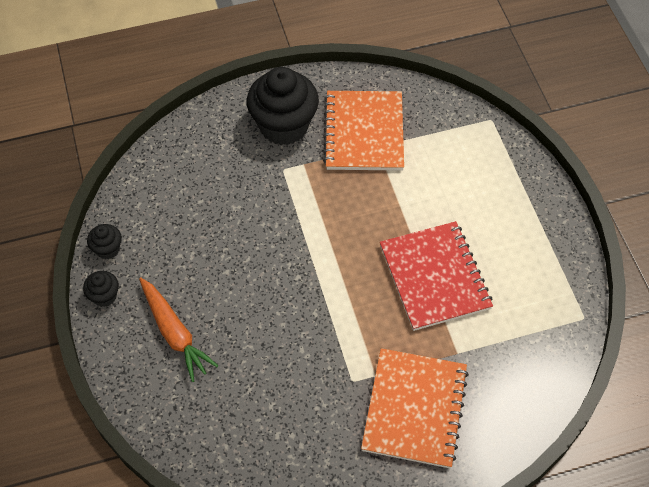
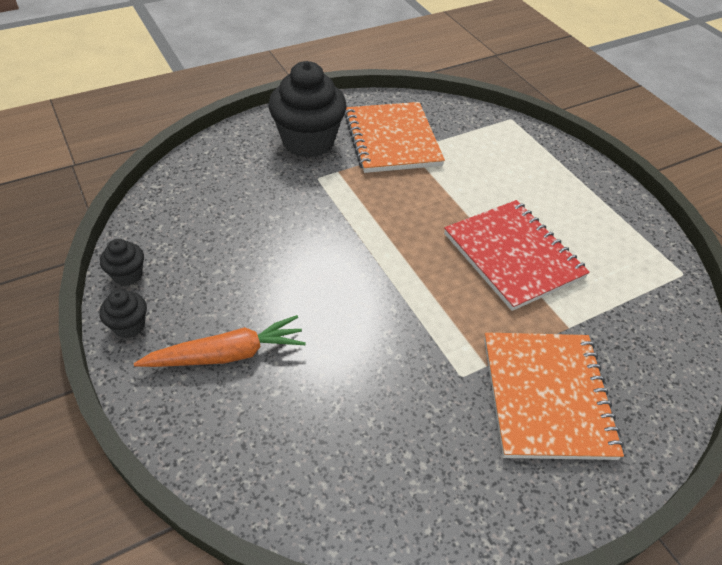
camera: 15 degrees left, 10 degrees down
(174, 333) = (227, 354): orange carrot -> orange carrot turned 60 degrees counterclockwise

